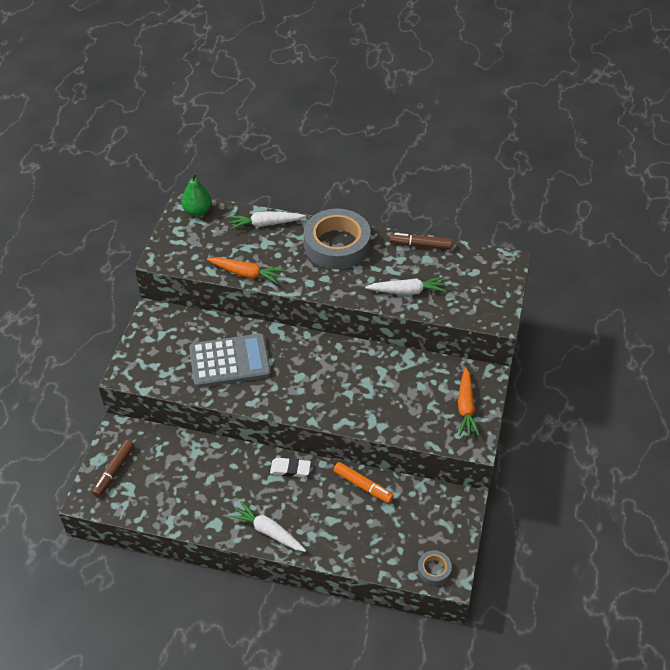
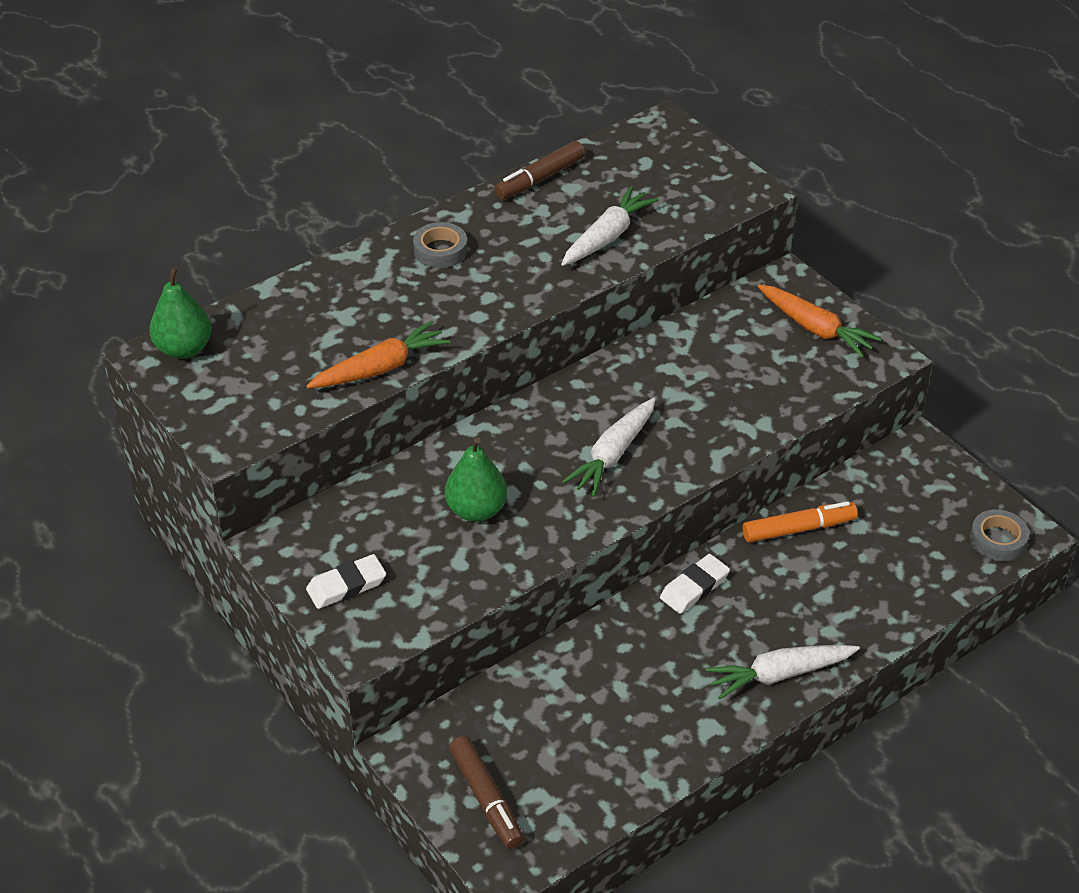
camera: 50 degrees left, 5 degrees down
(151, 349) = (346, 585): none -> white eraser
(230, 361) = (476, 510): grey calculator -> green pear
(265, 224) = (307, 295): white carrot -> white carrot (613, 455)
(337, 245) = (440, 250): grey tape -> grey tape, size x0.44

